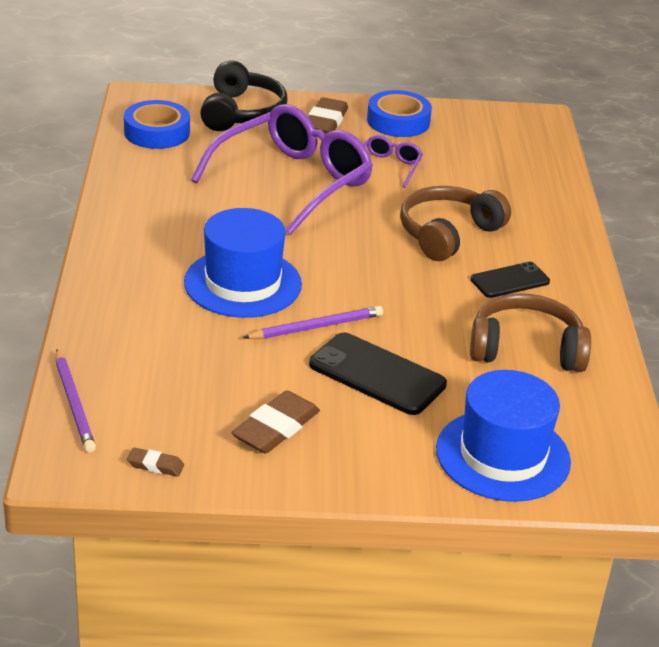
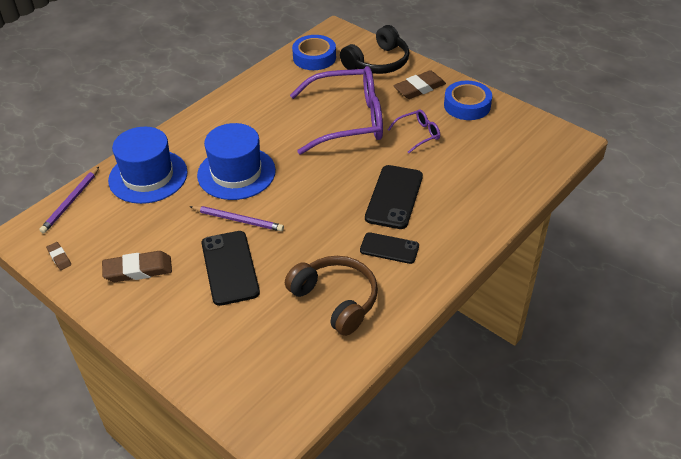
camera: 45 degrees right, 10 degrees up
(448, 234) = (394, 197): brown headphones -> black phone
(503, 455) = (227, 360): blue hat -> blue hat (148, 176)

